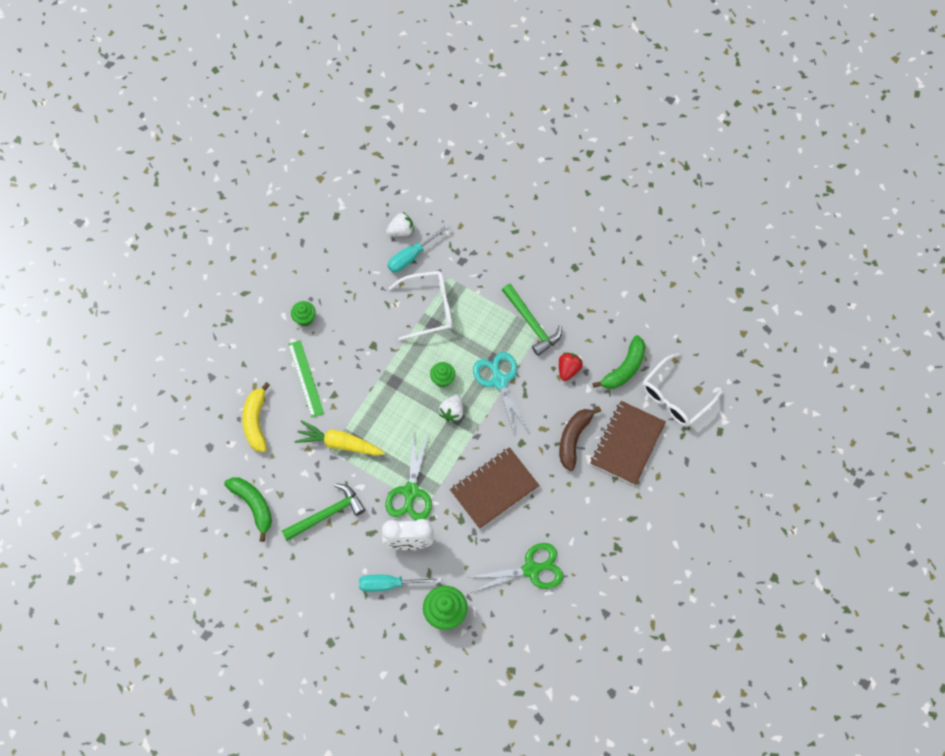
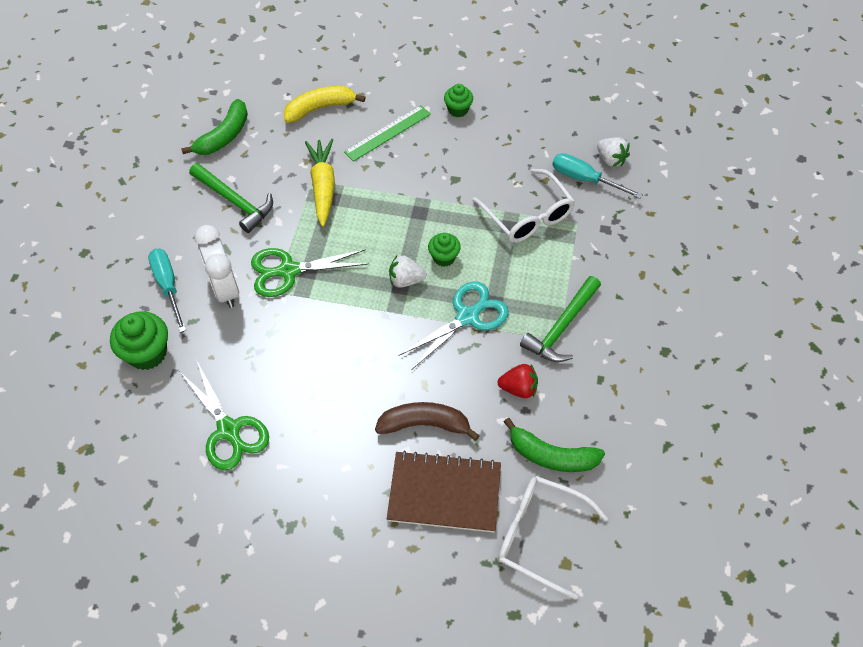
camera: 70 degrees right, 10 degrees down
(494, 489) = (323, 355): brown notebook -> none

